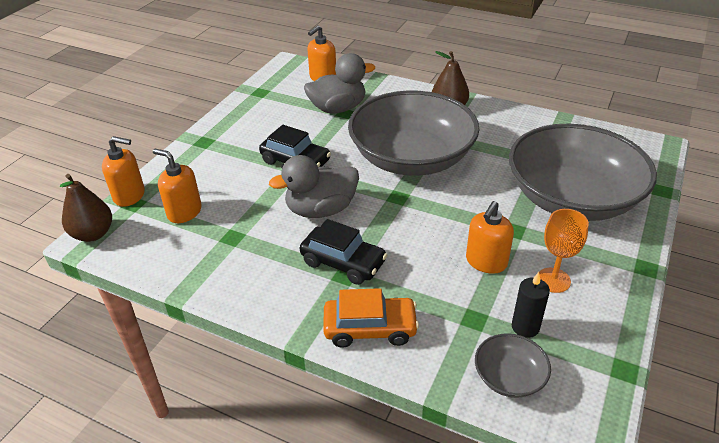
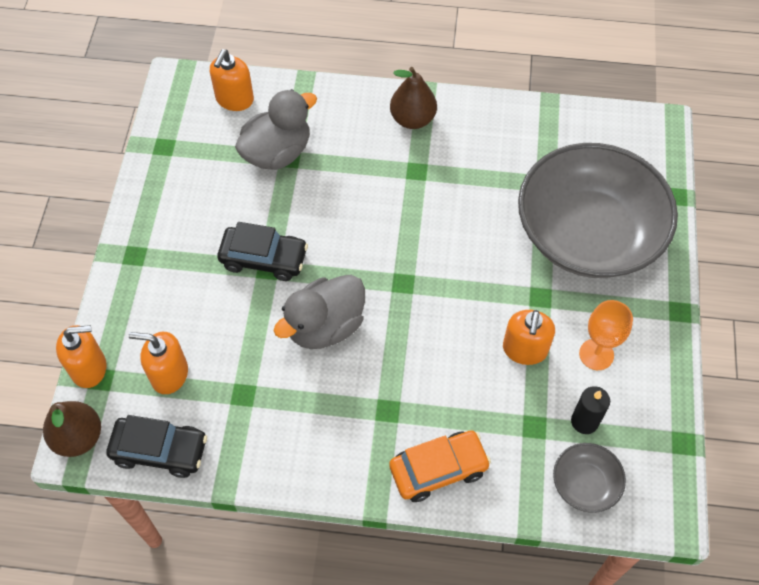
camera: 20 degrees left, 20 degrees up
(343, 262) = (379, 394): black car -> black car (160, 450)
(411, 158) = (397, 217): grey bowl -> none

